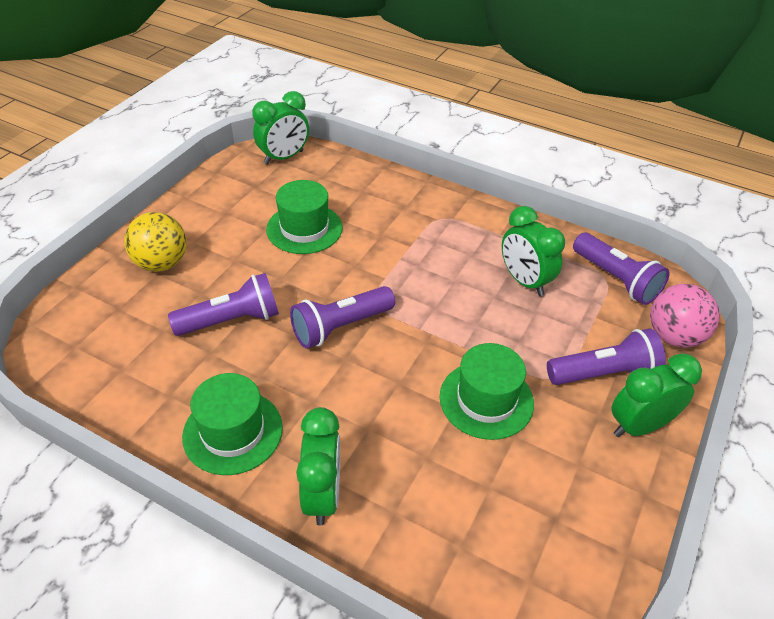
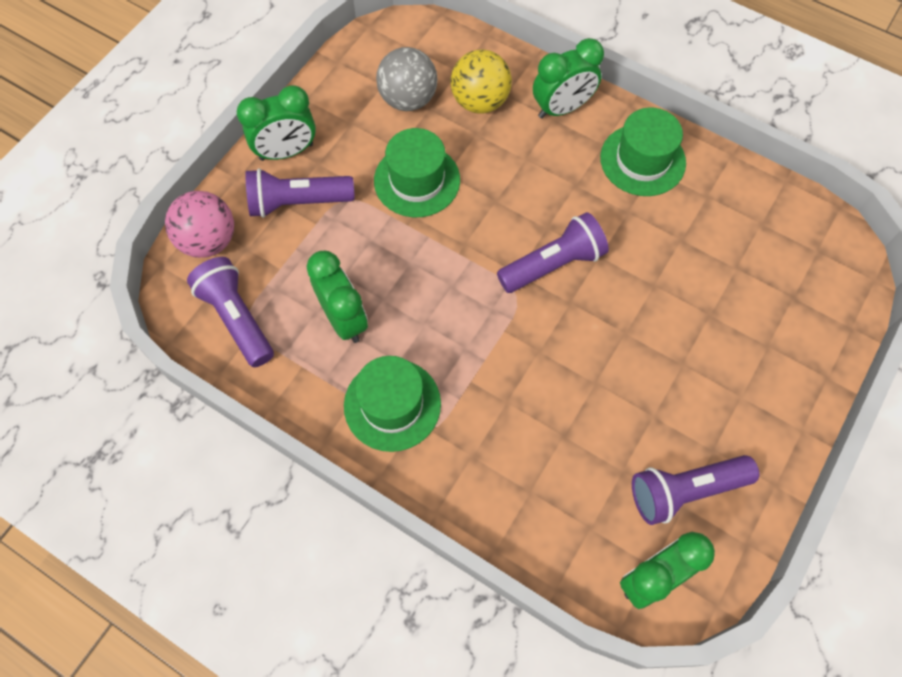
camera: 175 degrees left, 20 degrees up
(162, 263) = (768, 360): yellow ball -> yellow ball (480, 101)
(231, 320) = (668, 276): purple flashlight -> purple flashlight (685, 490)
(304, 228) = (605, 415): green hat -> green hat (392, 404)
(322, 495) = (562, 108): green clock -> green clock turned 120 degrees counterclockwise
(518, 499) = (408, 99): none -> grey ball

